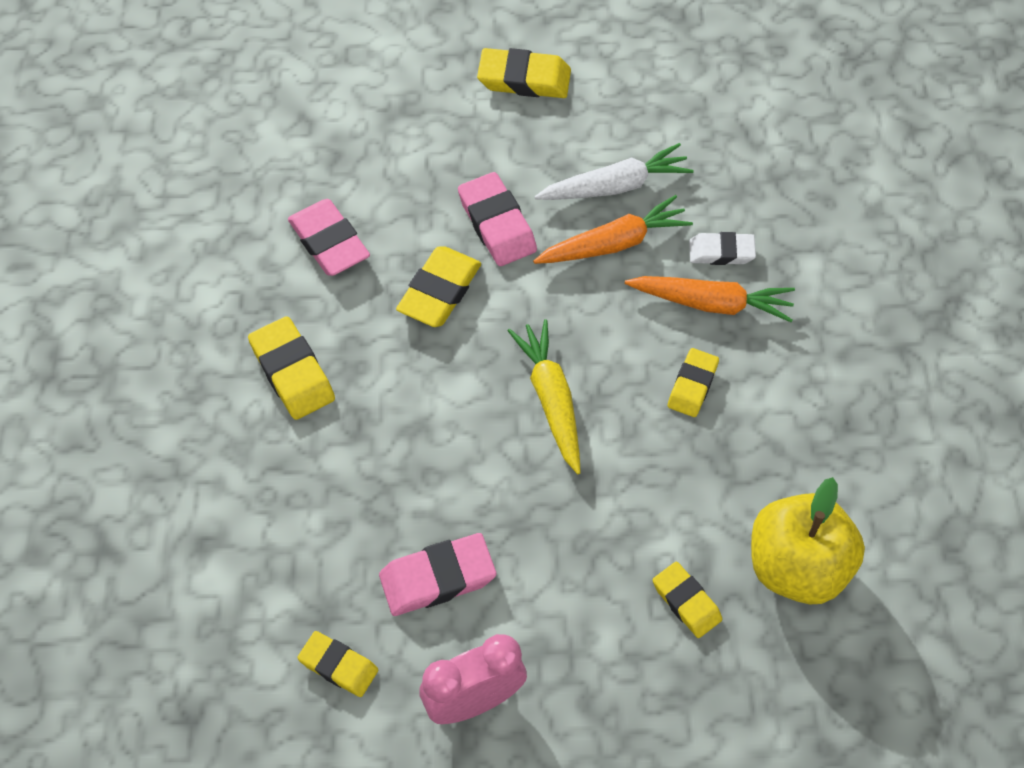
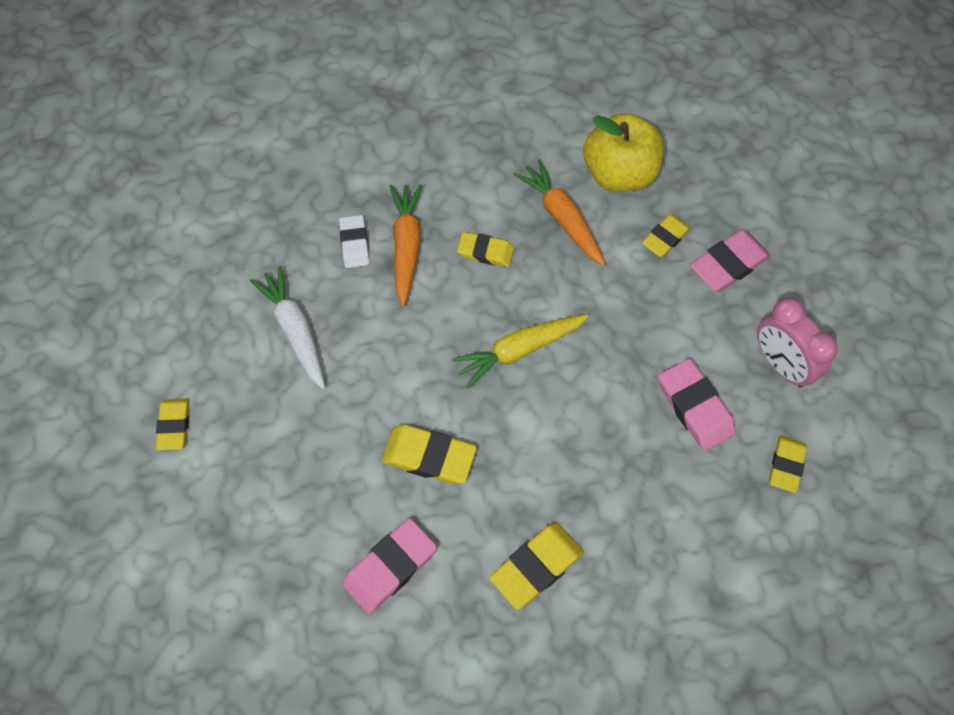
camera: 100 degrees left, 5 degrees up
(497, 224) = (349, 421): pink eraser -> pink eraser (728, 264)
(524, 79) = (174, 426): yellow eraser -> yellow eraser, size x0.66
(614, 243) = (357, 324): orange carrot -> orange carrot (561, 218)

